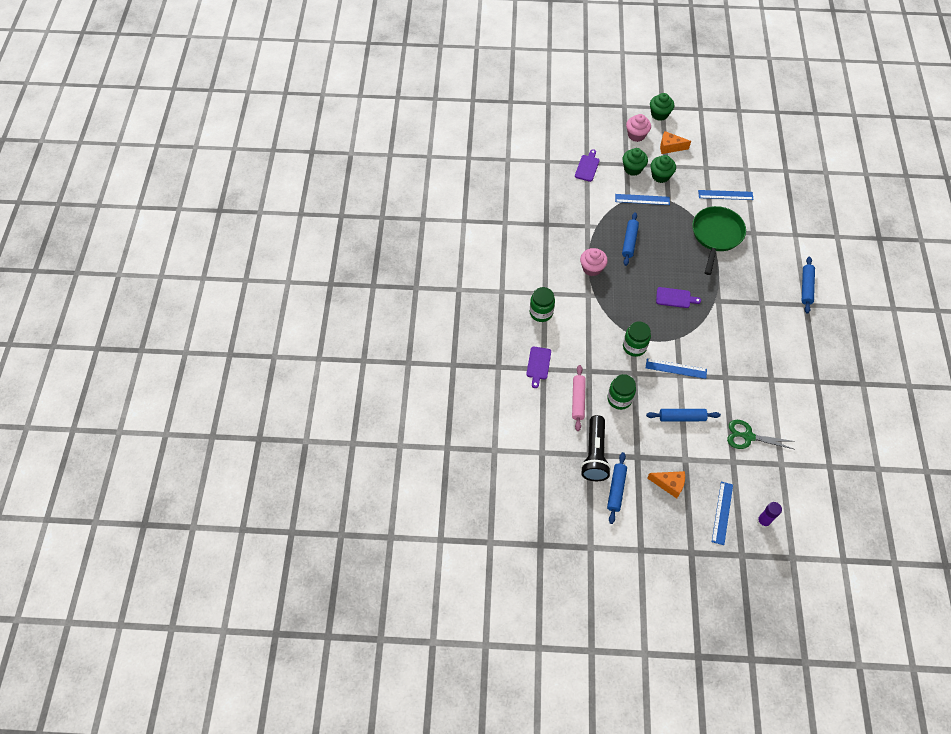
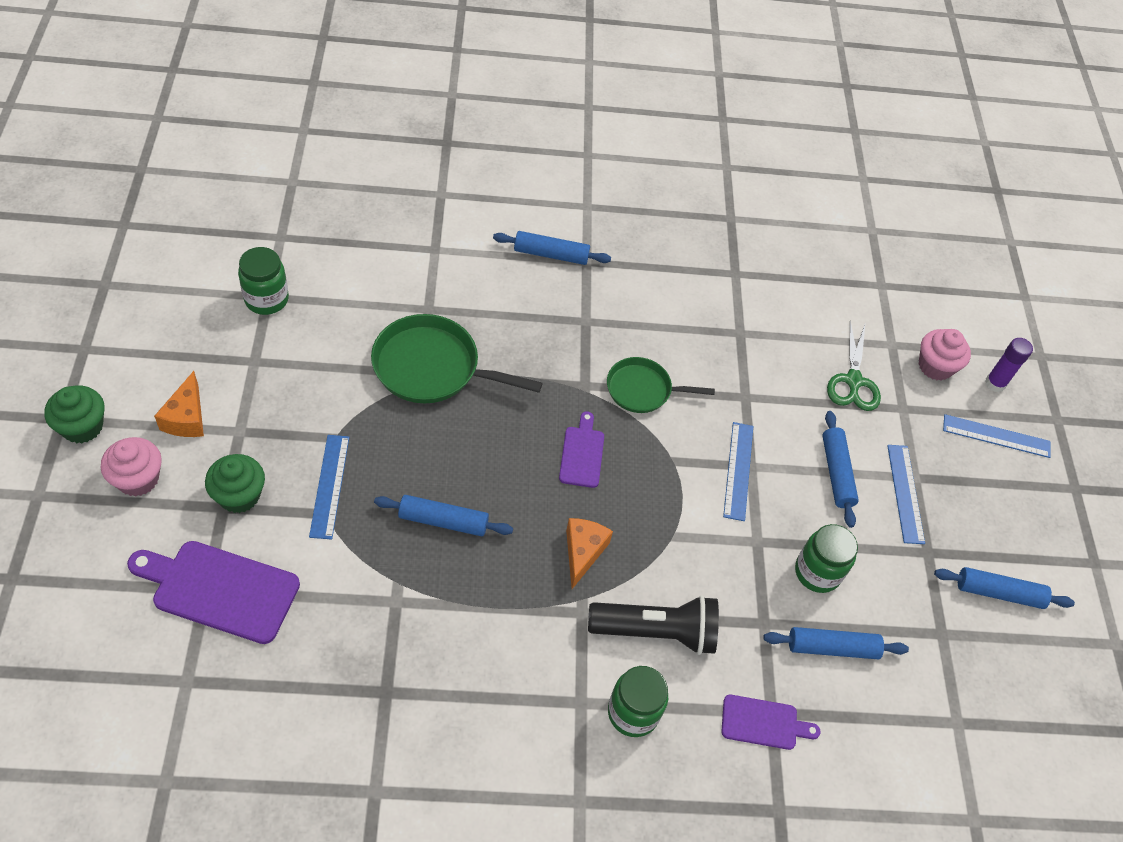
camera: 100 degrees left, 5 degrees down
(578, 400) = (832, 647): pink rolling pin -> blue rolling pin
(587, 167) = (220, 589): purple cutting board -> purple cutting board, size x1.76
(592, 268) = (513, 600): pink cupcake -> pink cupcake (935, 366)
(594, 454) = (940, 624): black flashlight -> black flashlight (656, 632)
(634, 347) = (699, 535): green jar -> green jar (266, 299)
(660, 176) = (267, 444): green cupcake -> none
(669, 484) = (967, 507): orange cheese -> orange cheese (582, 552)
(720, 327) = (642, 390): none -> green pan
(725, 195) = (331, 339): blue ruler -> blue ruler (905, 493)

